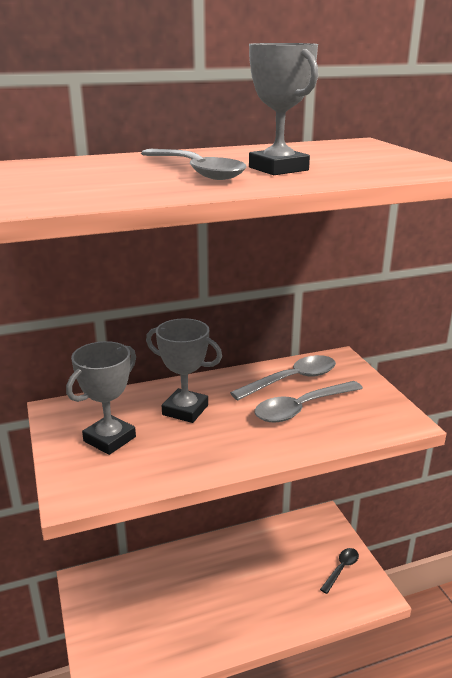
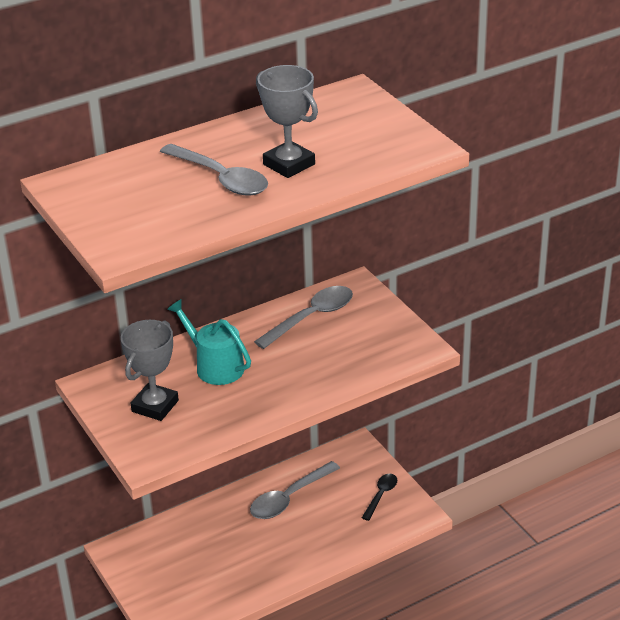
camera: 10 degrees left, 10 degrees up
(185, 410) = (215, 366): grey trophy -> turquoise watering can
(301, 408) = (326, 348): grey spoon -> grey spoon (289, 498)

